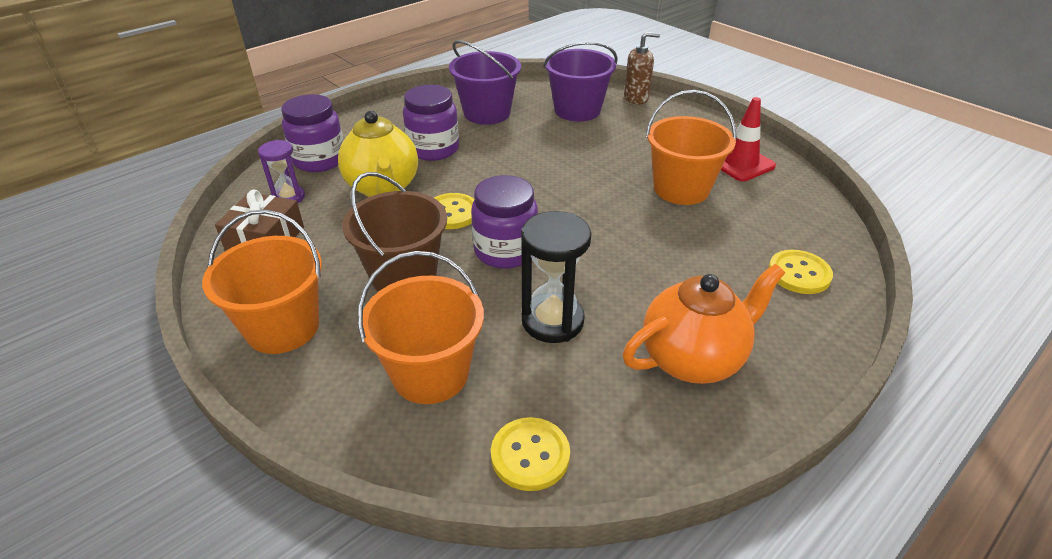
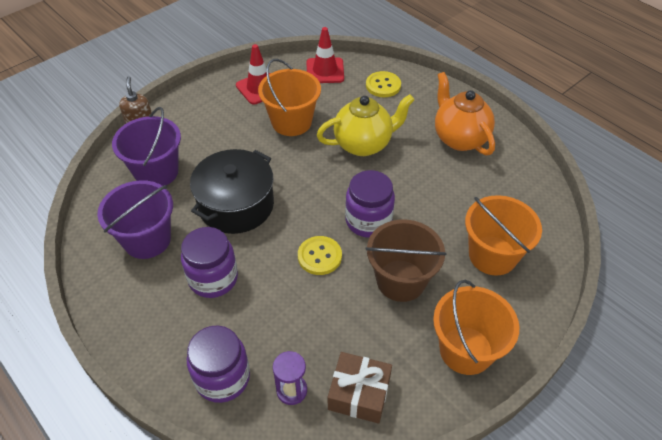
camera: 90 degrees left, 10 degrees up
(383, 188) = (279, 311): yellow teapot -> yellow teapot (363, 144)
(530, 455) = (539, 207): yellow button -> none
(532, 157) = (236, 205): none -> black pot
(552, 321) = (437, 196): black hourglass -> none
(806, 215) = (325, 71): none -> red traffic cone

